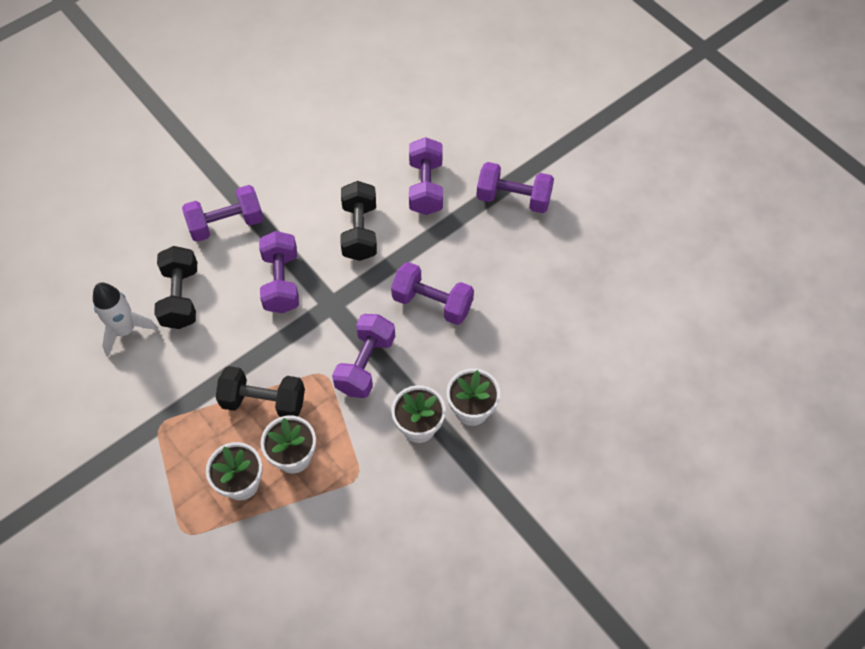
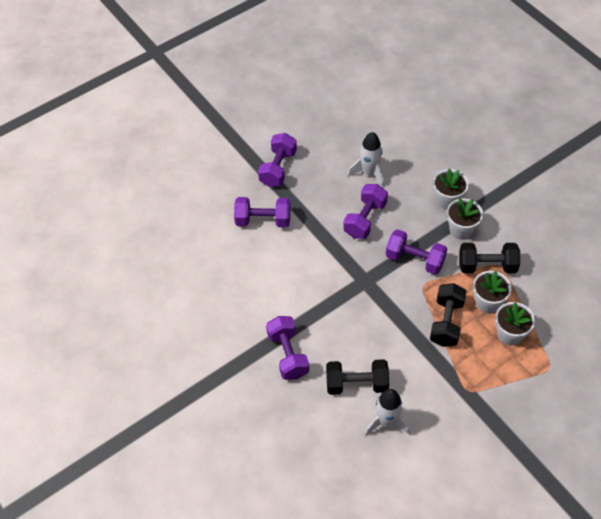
camera: 85 degrees left, 5 degrees down
(281, 282) = (344, 314): purple dumbbell -> none
(359, 231) = (301, 263): black dumbbell -> black dumbbell (487, 266)
(514, 307) = (369, 173): none -> white rocket

